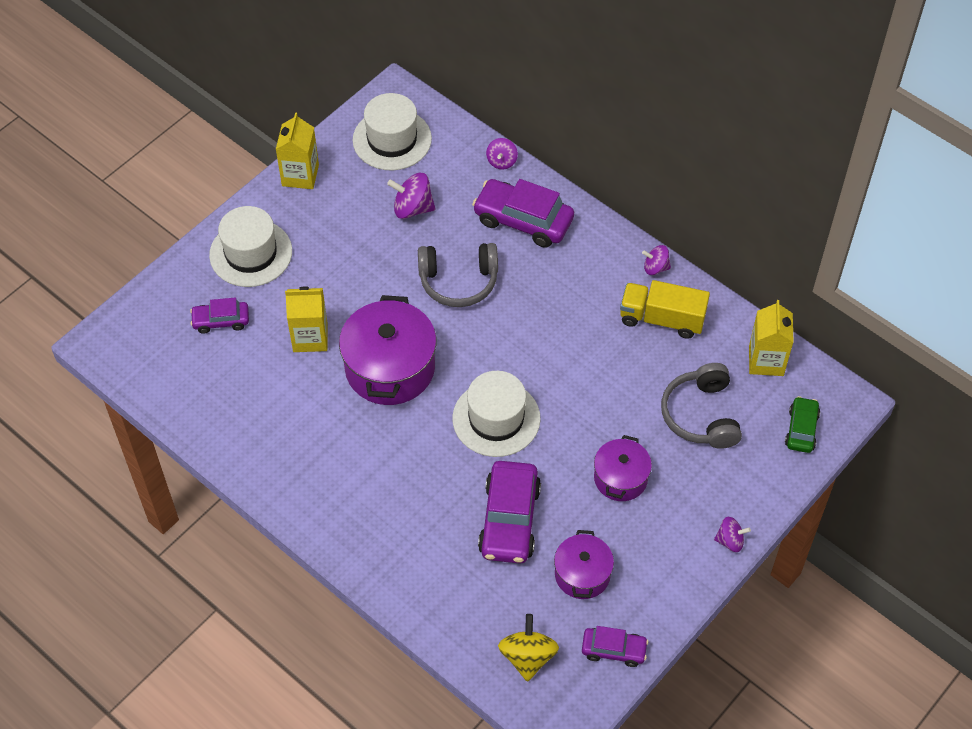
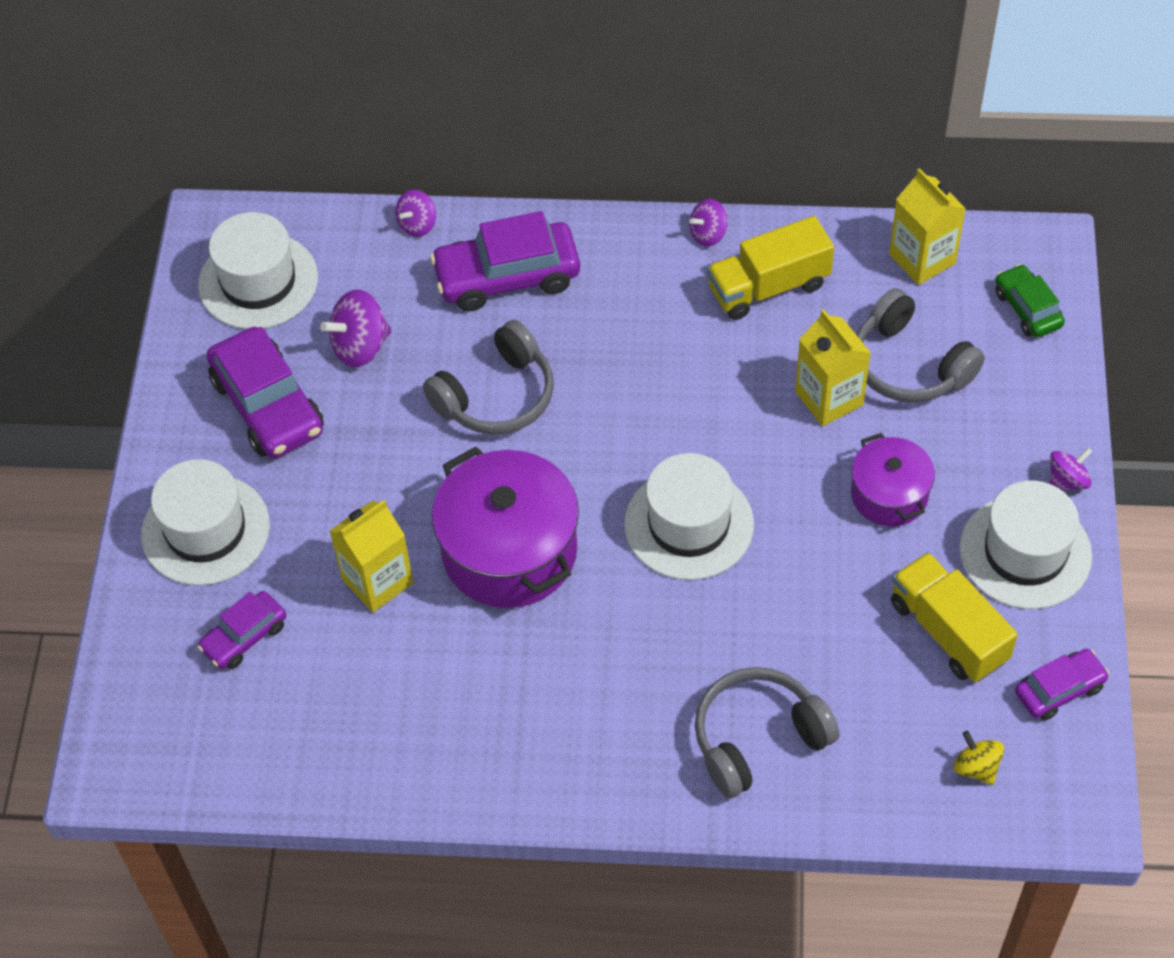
camera: 35 degrees left, 0 degrees up
(300, 175) = (181, 396): yellow carton -> yellow carton (829, 398)
(426, 557) = (758, 739): none -> grey headphones
(501, 161) = (417, 225): purple spinning top -> purple spinning top turned 60 degrees clockwise
(509, 520) = (812, 628): purple car -> purple car (268, 406)
(528, 657) = (976, 767): yellow spinning top -> yellow spinning top, size x0.63
(582, 574) = (948, 631): purple pot -> yellow truck
(667, 563) = (1025, 552): none -> white hat

